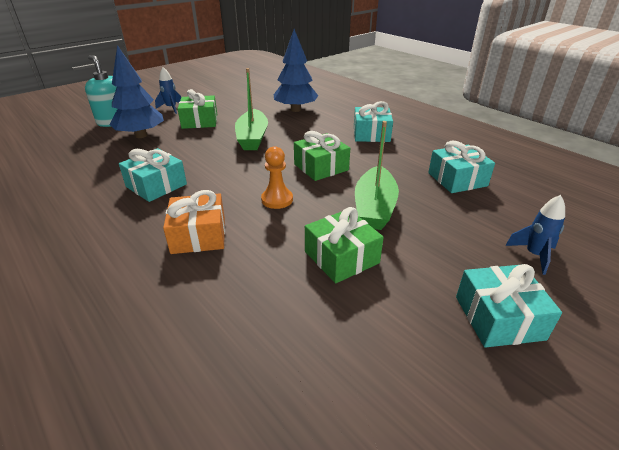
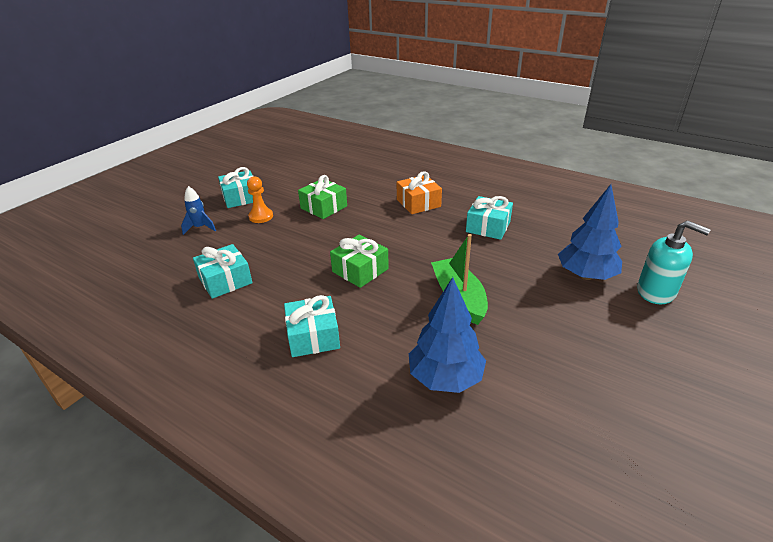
camera: 165 degrees right, 0 degrees up
(171, 108) = (632, 337): blue rocket -> none
(200, 121) = (554, 315): green gift -> none
(277, 199) = (383, 233): orange pawn -> orange pawn (261, 216)
(374, 207) = (305, 240): green boat -> none

